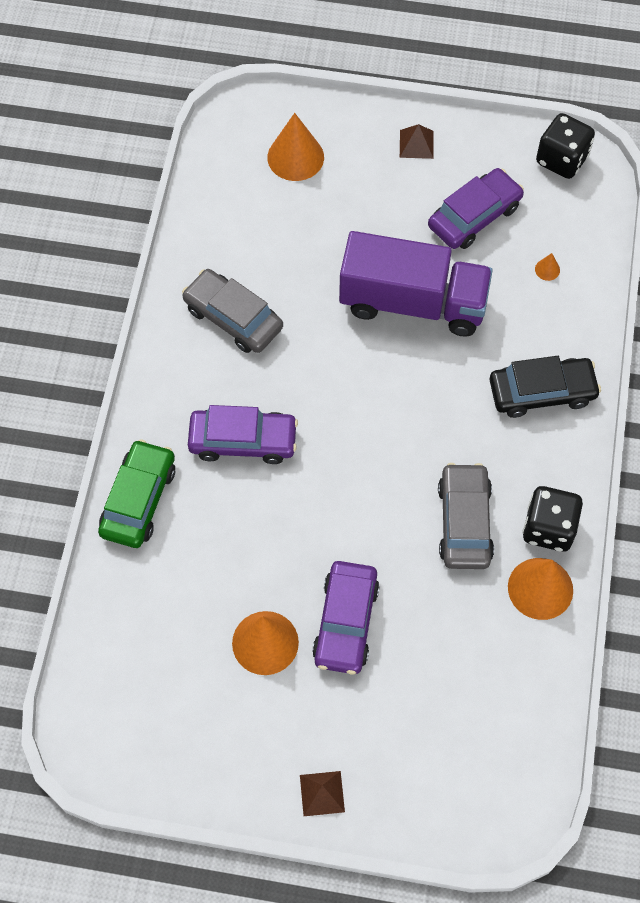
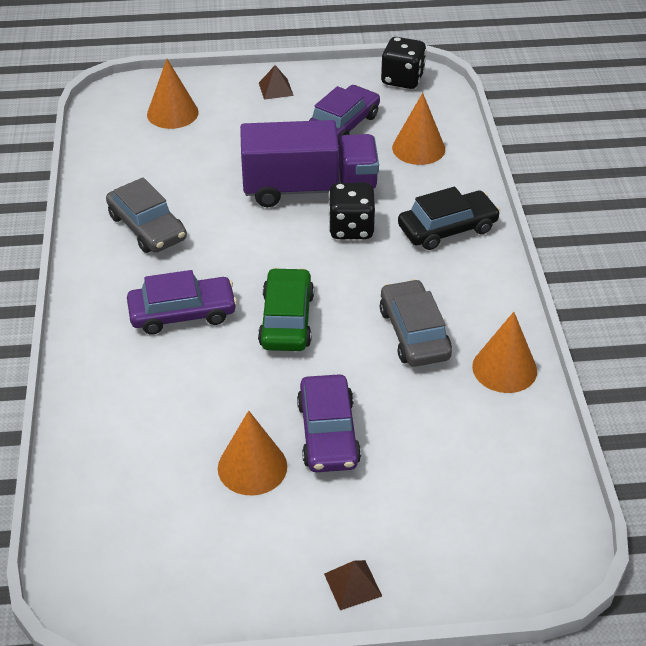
camera: 15 degrees left, 20 degrees down
(138, 500) = (90, 378): green car -> green car (286, 320)
(233, 318) = (147, 227): grey car -> grey car turned 150 degrees counterclockwise
(547, 269) = (418, 148): orange cone -> orange cone, size x2.35
(548, 528) = (493, 322): black dice -> black dice (351, 228)

